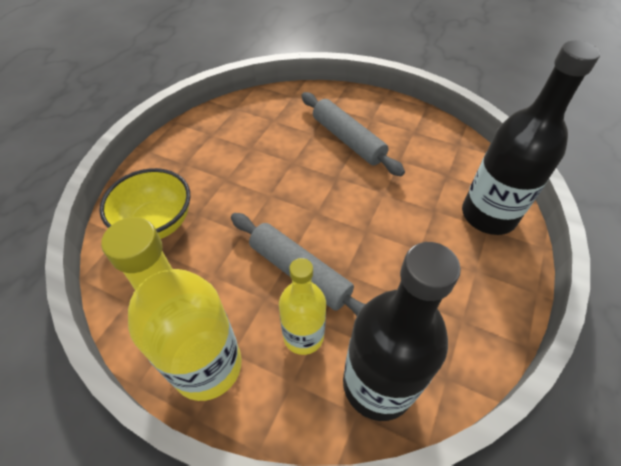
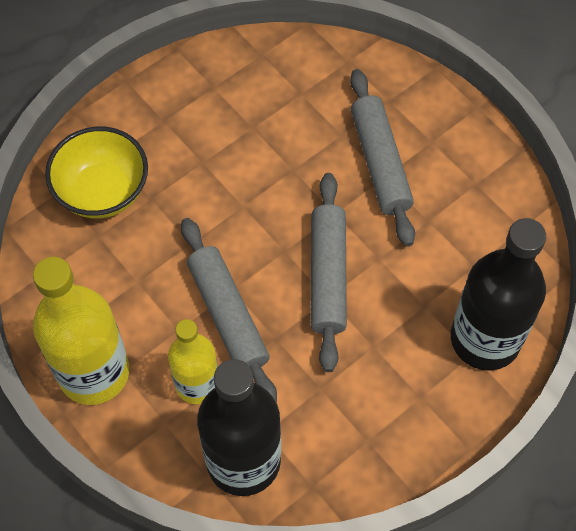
camera: 25 degrees right, 10 degrees up
(357, 217) = (328, 276): none -> grey rolling pin

